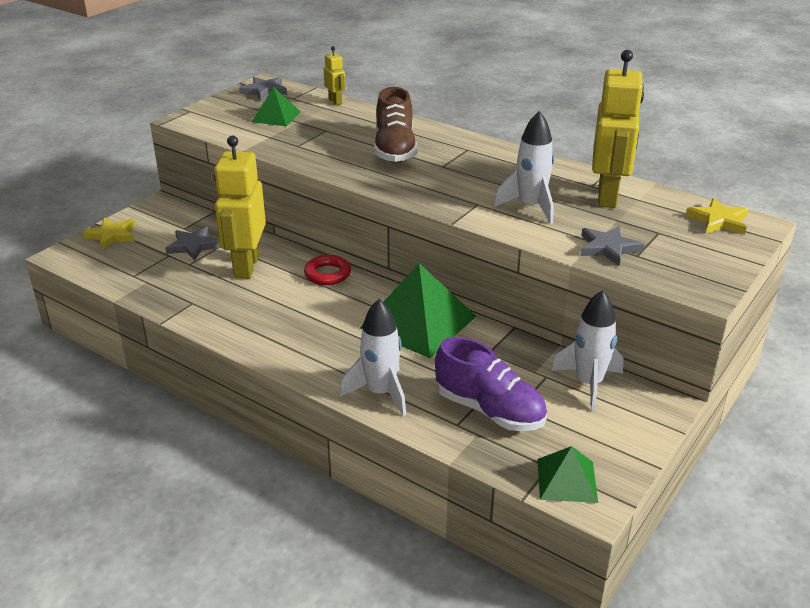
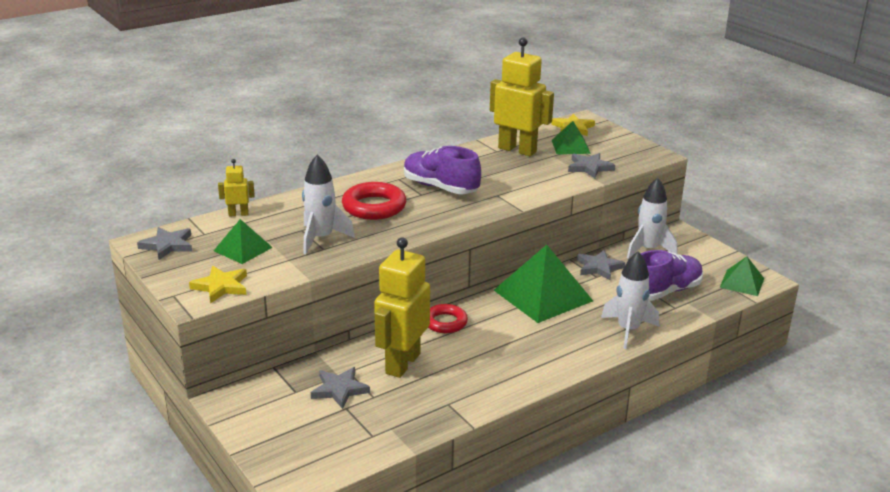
camera: 70 degrees left, 5 degrees down
(112, 235) = (273, 443): yellow star -> yellow star (221, 286)
(246, 266) = (402, 363): yellow robot -> yellow robot turned 90 degrees clockwise
(395, 150) = (374, 207): brown shoe -> red ring
(466, 172) = (440, 187): none -> purple shoe
(510, 351) = (599, 267): none -> grey star
(530, 207) = (515, 178): white rocket -> white rocket (321, 238)
(657, 227) = (570, 146): none -> green pyramid

